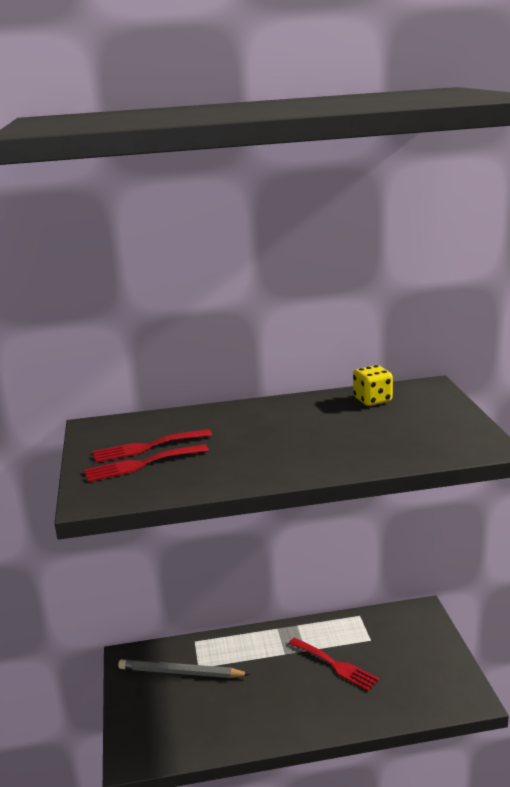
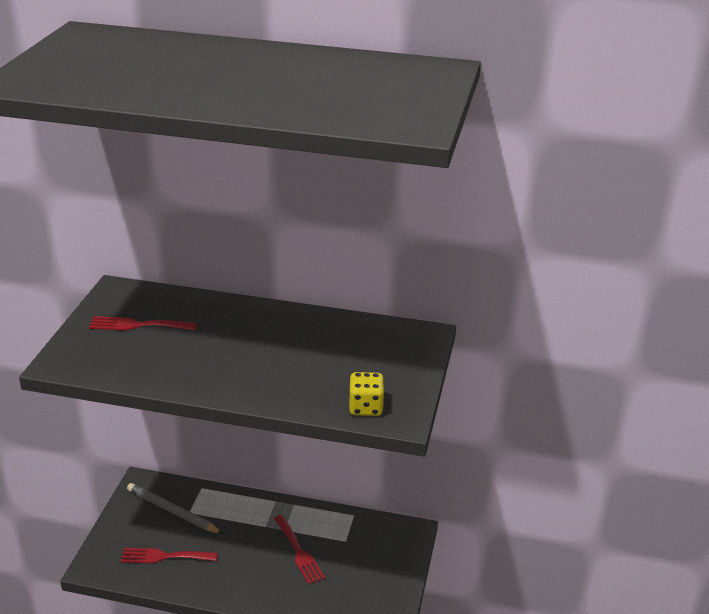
camera: 20 degrees right, 10 degrees up
(141, 464) = (119, 342): red fork -> red fork (164, 556)
(372, 400) = (359, 334): yellow dice -> yellow dice (366, 407)

